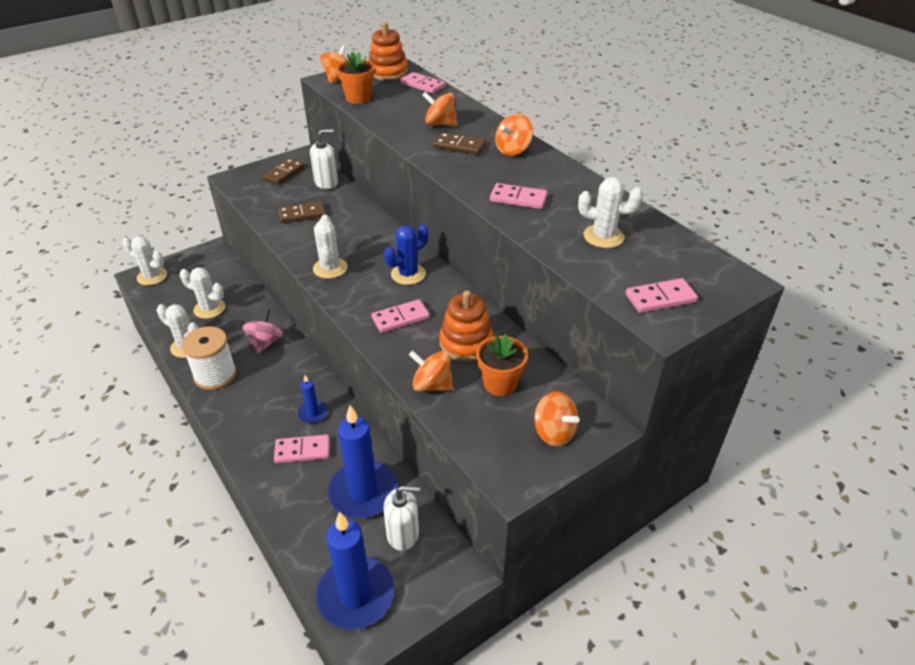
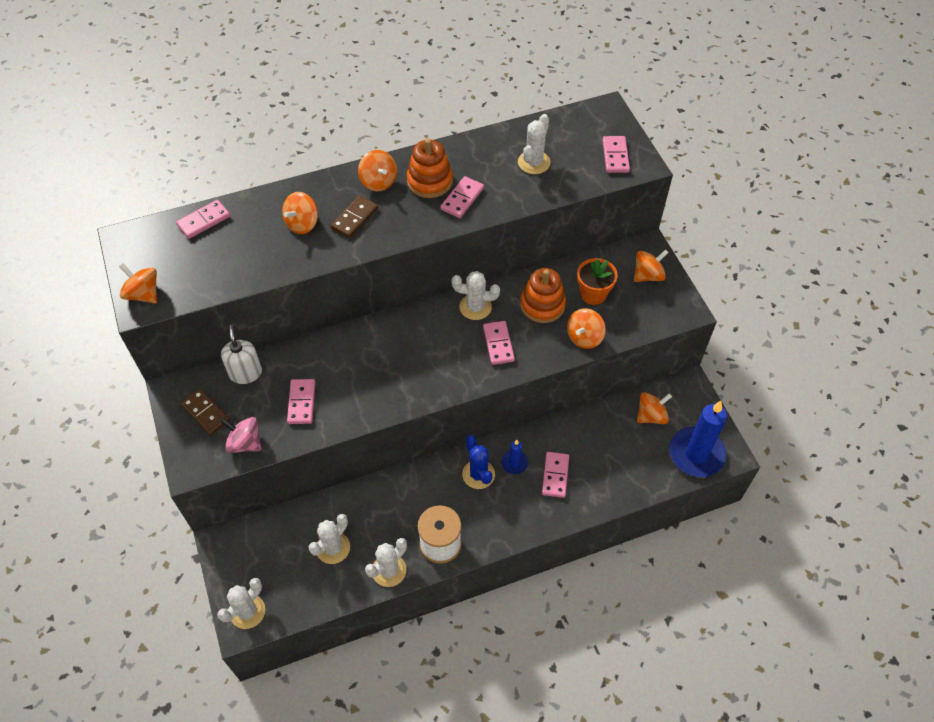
camera: 75 degrees left, 15 degrees up
(265, 342) = (406, 495): pink spinning top -> pink spinning top (245, 443)
(302, 214) = (301, 402): brown domino -> pink domino
(330, 268) = (407, 388): white cactus -> white cactus (475, 307)
(358, 98) = (207, 282): orange flower pot -> none
(363, 492) = (608, 436): blue candle -> none
(388, 72) = (153, 246): orange stacking toy -> orange stacking toy (429, 181)
(403, 534) = (651, 416): white soap dispenser -> orange spinning top
(408, 274) = (438, 327): blue cactus -> blue cactus (478, 474)

